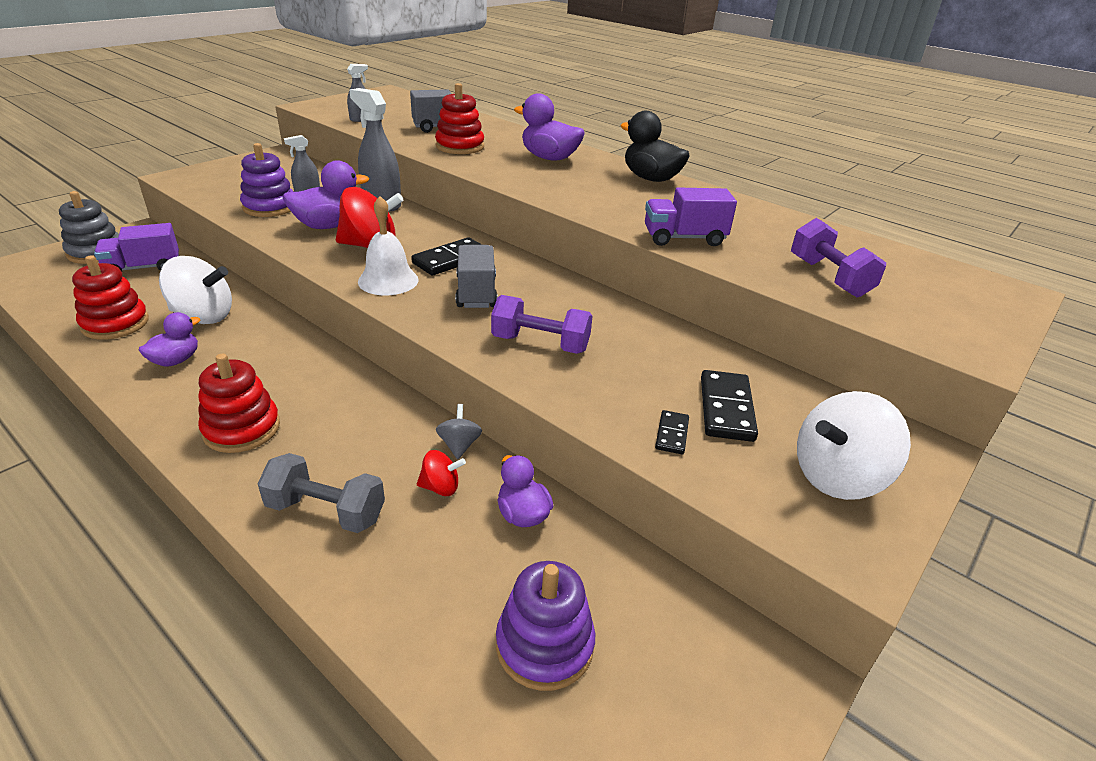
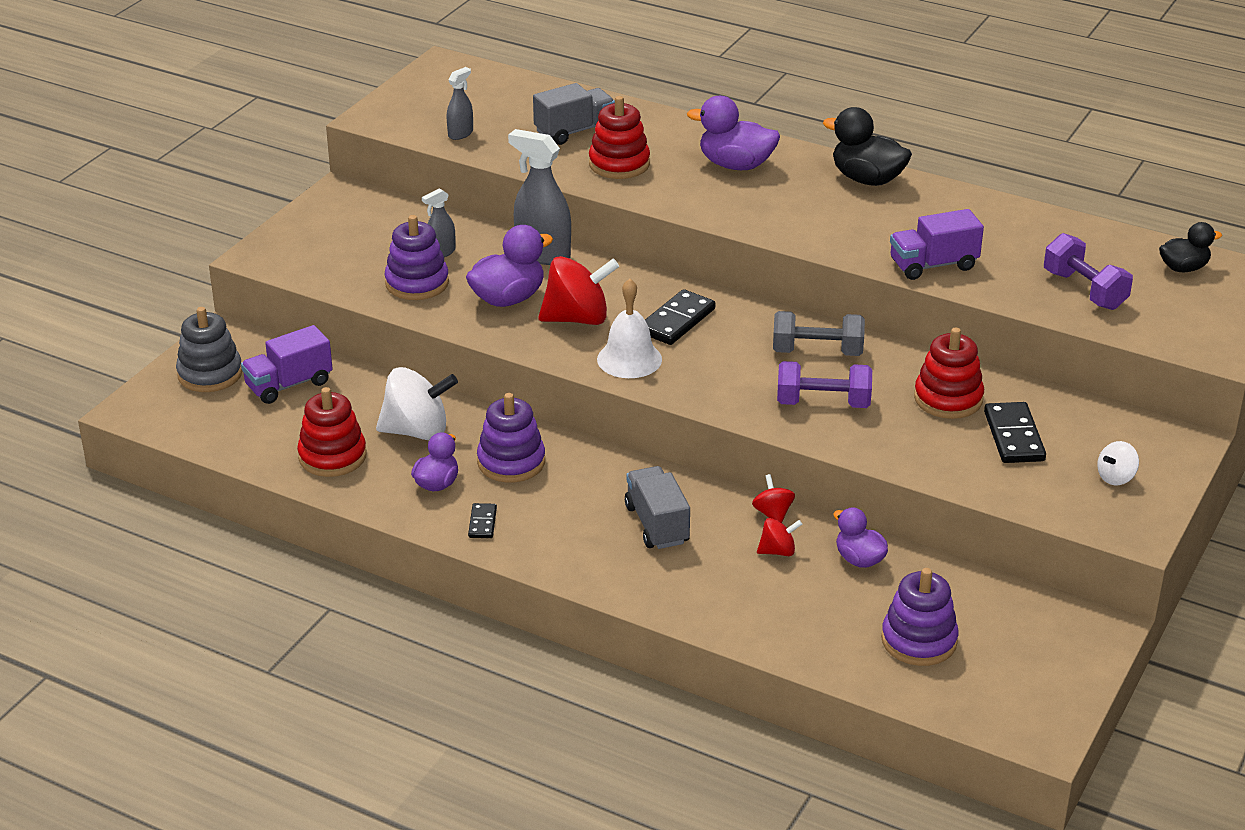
camera: 10 degrees left, 0 degrees up
(242, 429) = (563, 535): red stacking toy -> red stacking toy (948, 399)
(256, 353) = (511, 462): none -> purple stacking toy
(326, 511) = (693, 586): grey dumbbell -> grey dumbbell (817, 352)
(459, 445) = (773, 514): grey spinning top -> red spinning top
(476, 293) = (729, 358): grey truck -> grey truck (657, 524)
(672, 434) = (974, 467): black domino -> black domino (482, 523)
(837, 477) = (1115, 477): white spinning top -> white spinning top, size x0.50
(933, 274) = (1183, 268): none -> black duck

